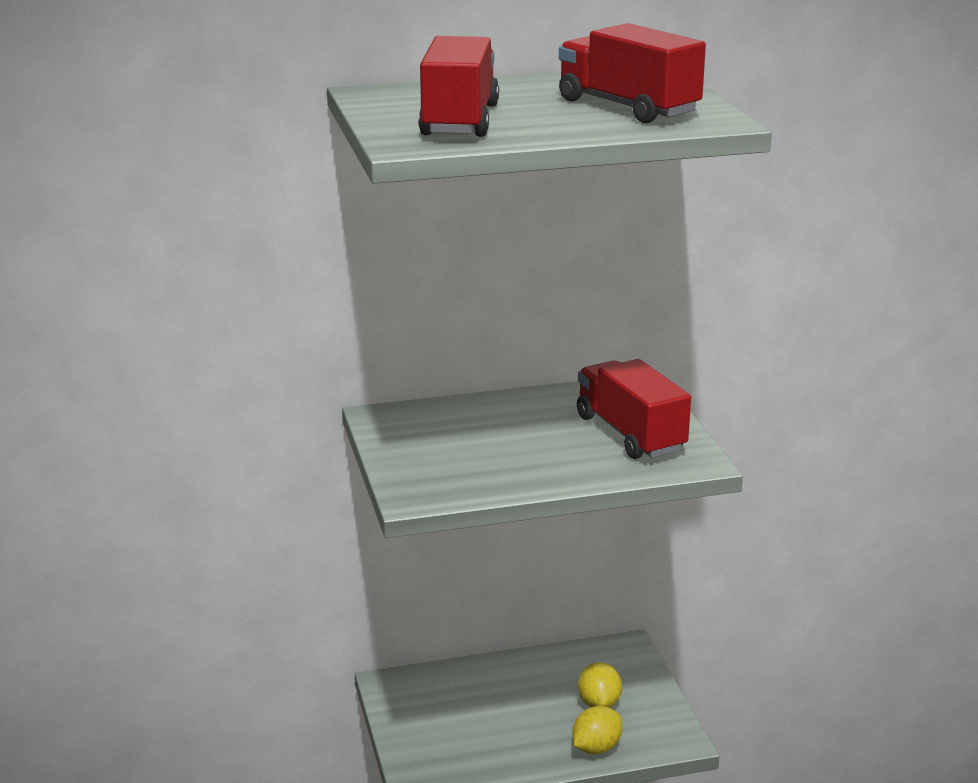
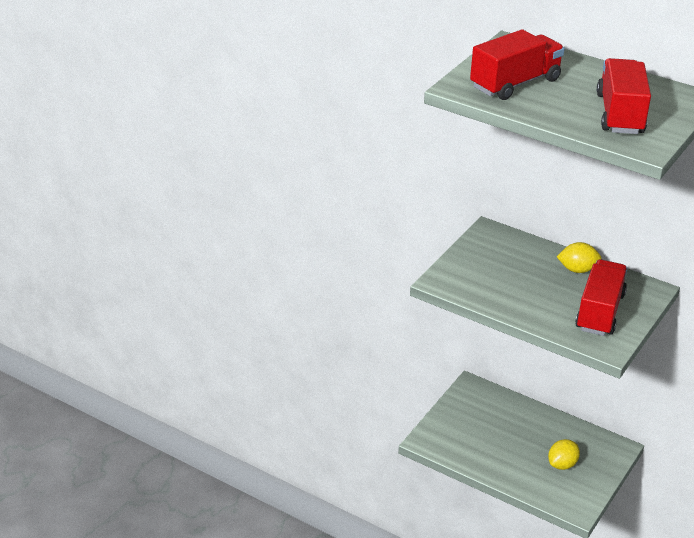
camera: 45 degrees right, 10 degrees up
(596, 748) = (529, 484): yellow lemon -> yellow lemon (577, 270)

